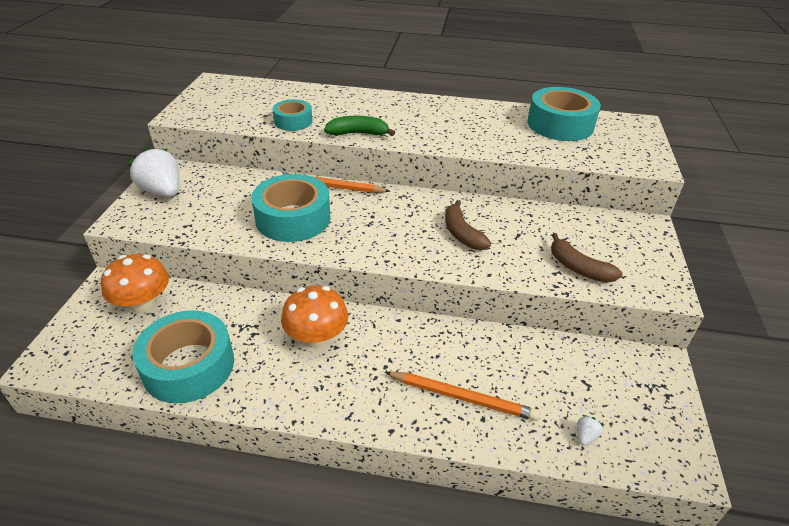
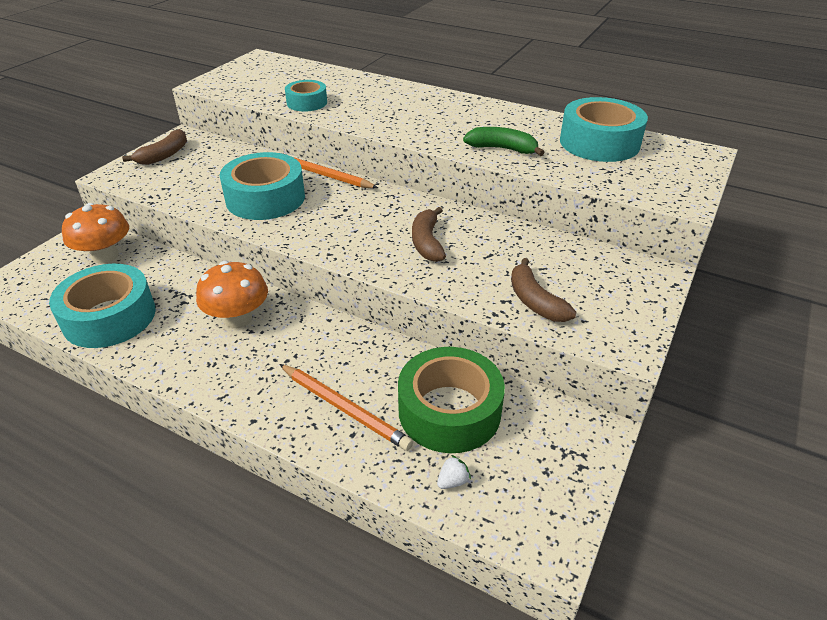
camera: 20 degrees right, 0 degrees up
(162, 192) = (164, 155): white strawberry -> brown banana
(358, 133) = (363, 122): green banana -> green banana (502, 149)
(546, 376) = (449, 411): none -> green tape

